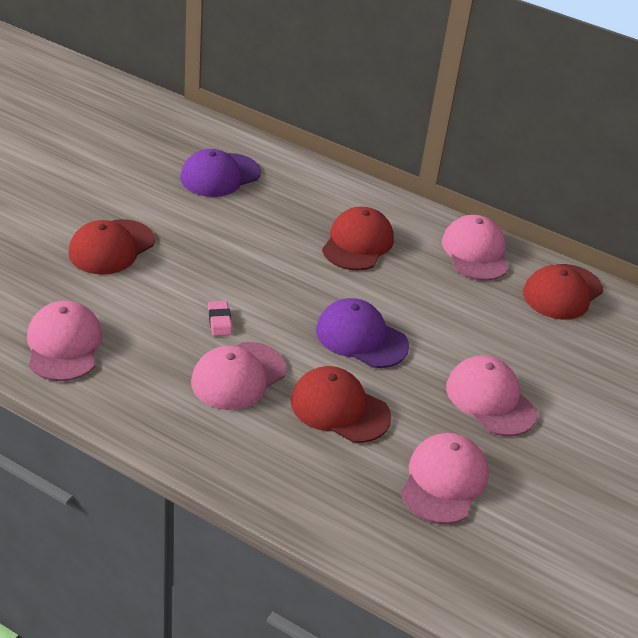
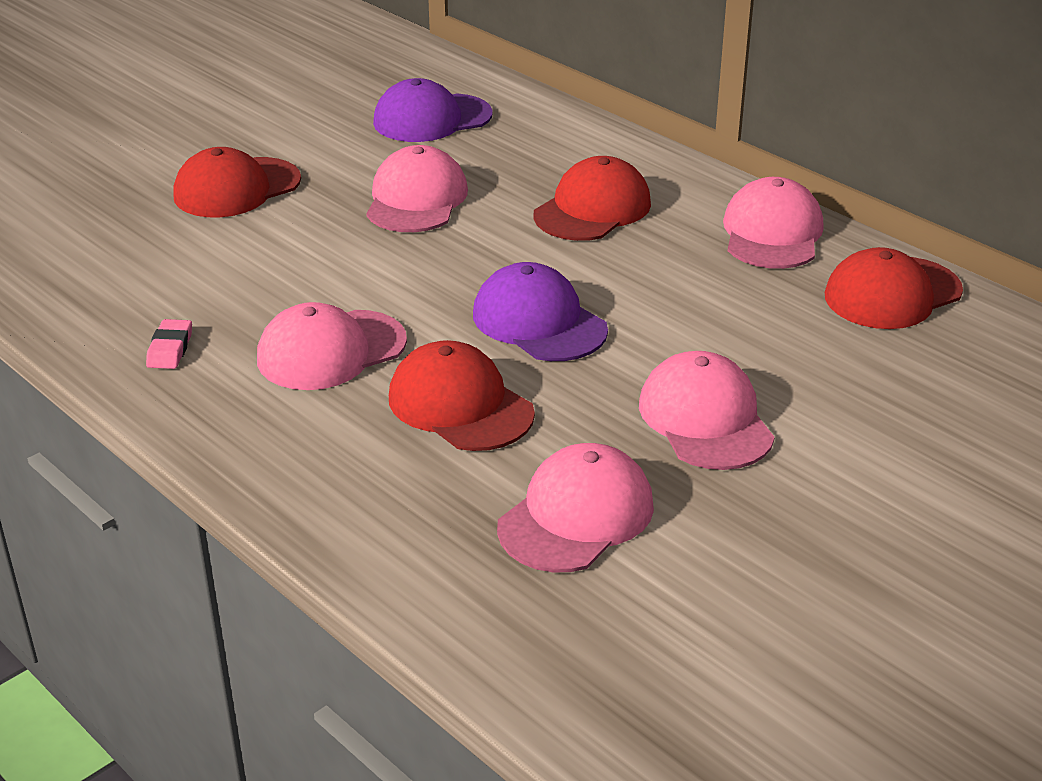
camera: 20 degrees right, 5 degrees down
(64, 345) = (110, 291): pink cap -> pink cap (416, 199)
(219, 321) = (340, 284): pink eraser -> pink eraser (170, 349)

